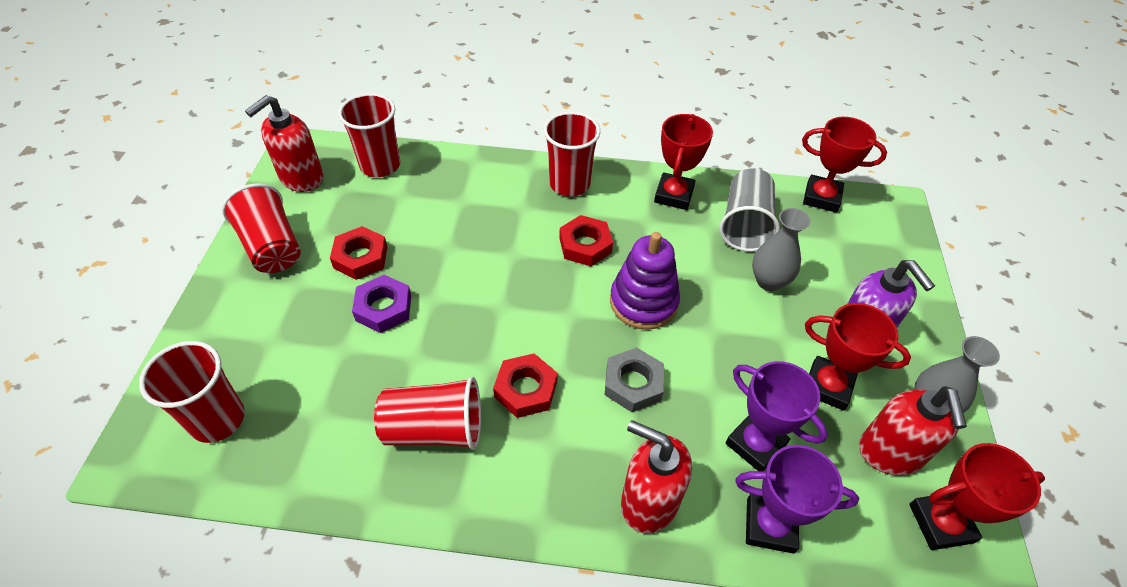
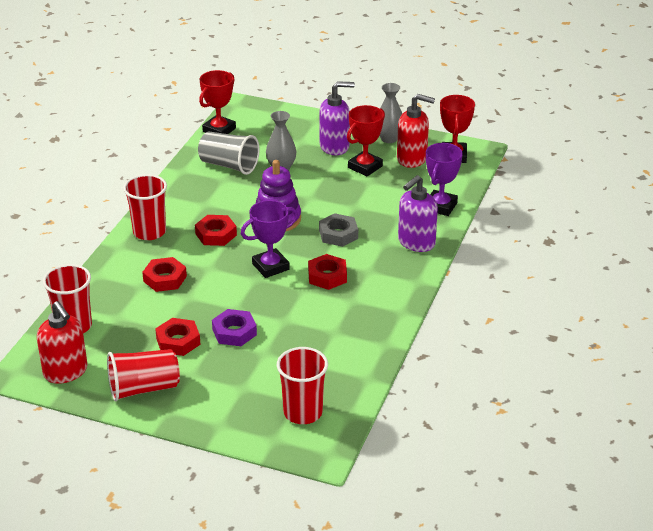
camera: 75 degrees left, 15 degrees down
(434, 429) = (343, 316): red cup -> none
(480, 218) = (165, 279): none -> red nut
(648, 502) = (416, 242): red soap dispenser -> purple soap dispenser
(673, 195) = (186, 188): red trophy -> none
(755, 444) = (393, 200): purple trophy -> purple trophy (270, 267)

